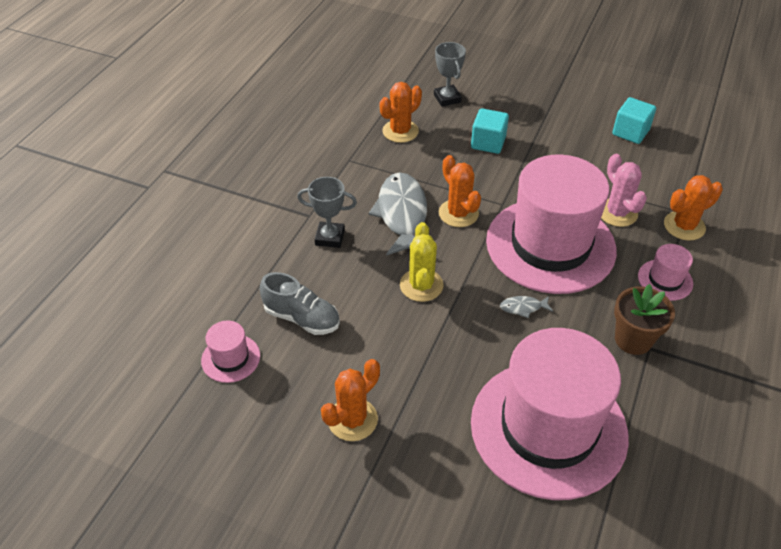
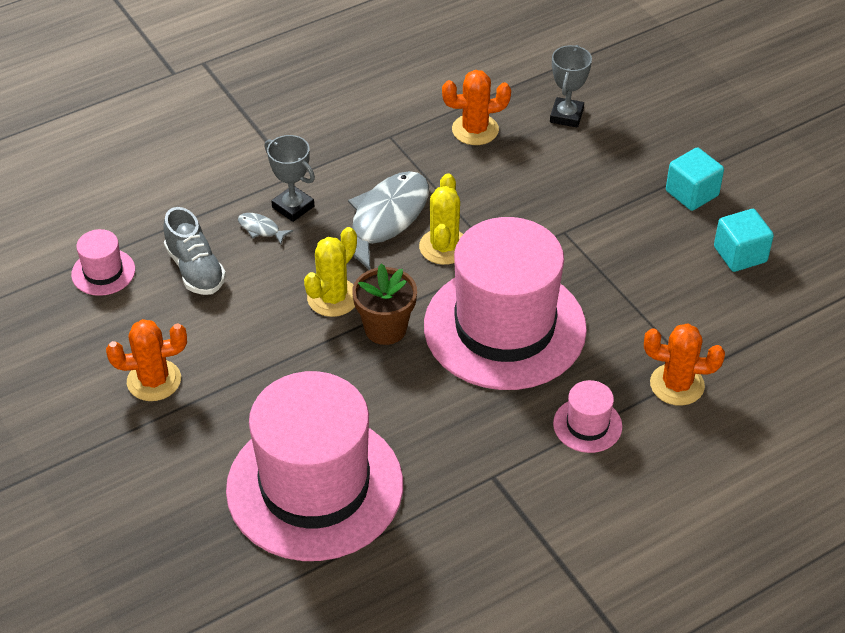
camera: 35 degrees right, 0 degrees up
(458, 213) = (444, 247): orange cactus -> yellow cactus
(488, 143) = (558, 187): turquoise cube -> turquoise cube (692, 193)
(523, 307) = (409, 371): grey fish -> grey fish (261, 229)
(617, 213) = (616, 332): pink cactus -> none
(633, 339) = (485, 460): brown flower pot -> brown flower pot (385, 328)

